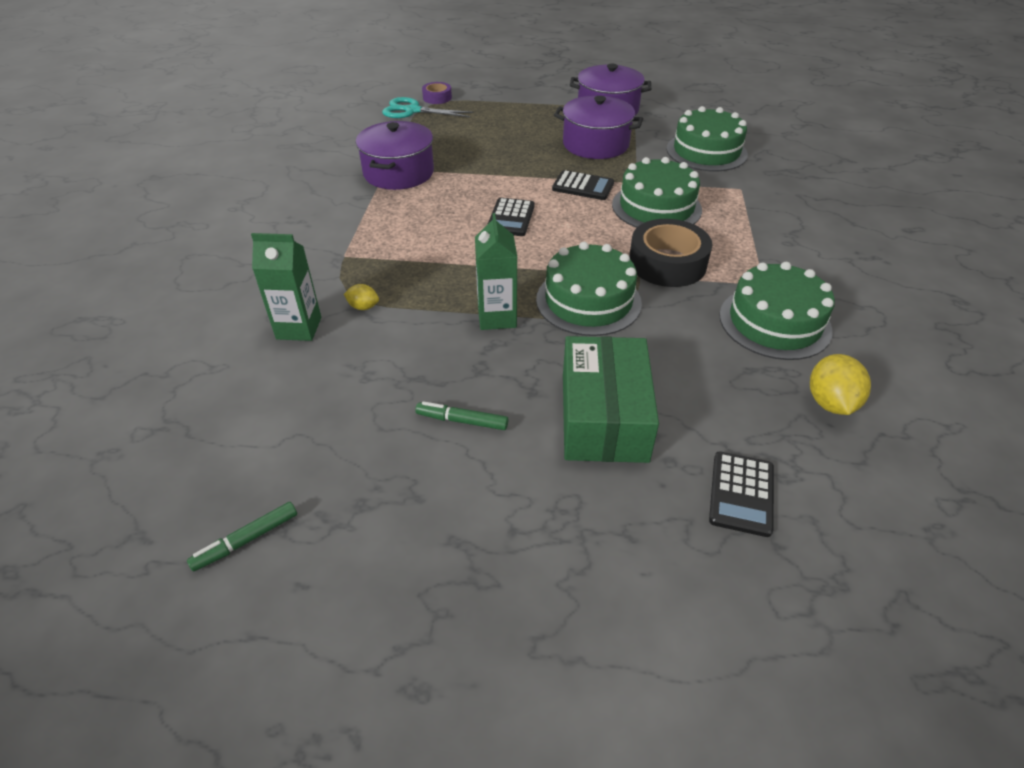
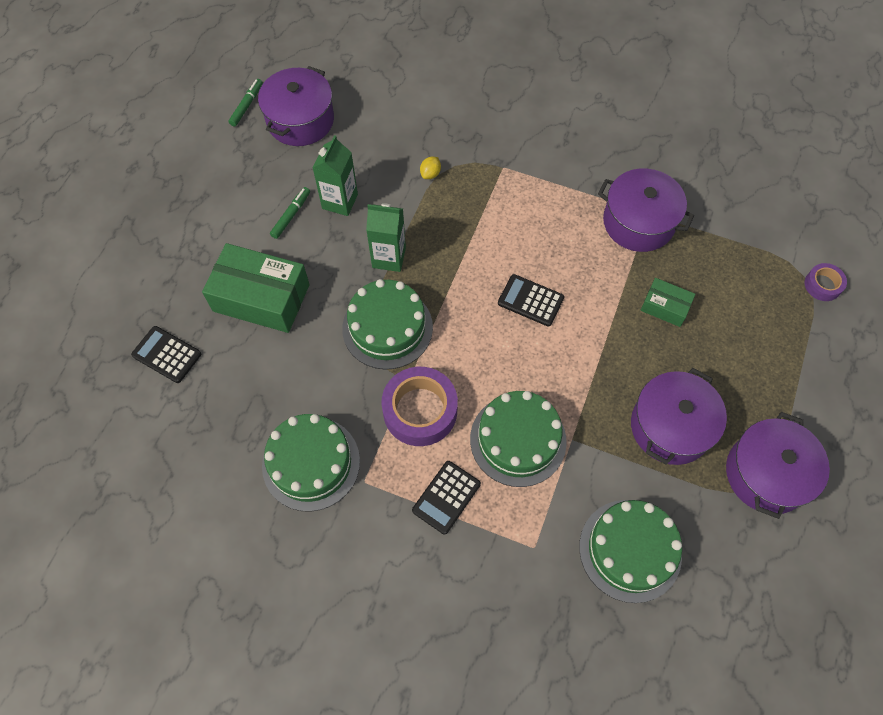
camera: 105 degrees right, 20 degrees up
(246, 540) = (247, 105): green marker -> green marker turned 45 degrees clockwise
(278, 456) = (300, 120): none -> purple pot
(299, 328) = (418, 134): green carton -> green carton (340, 201)
(412, 111) = (787, 254): turquoise scissors -> none
(486, 154) = (665, 307): none -> green box
(583, 186) = (576, 382): black calculator -> black calculator (446, 497)
(667, 263) = (420, 411): black tape -> purple tape
(830, 403) = (212, 455): yellow lemon -> none

